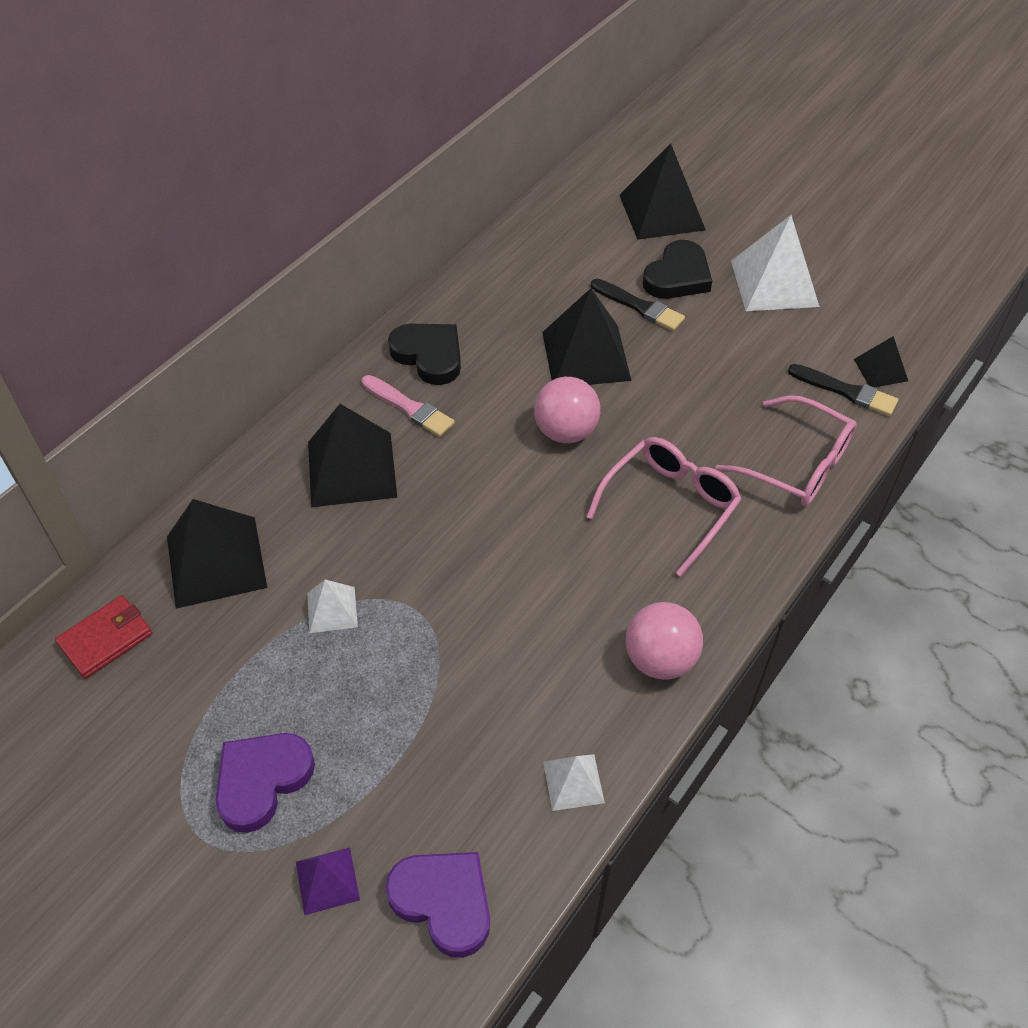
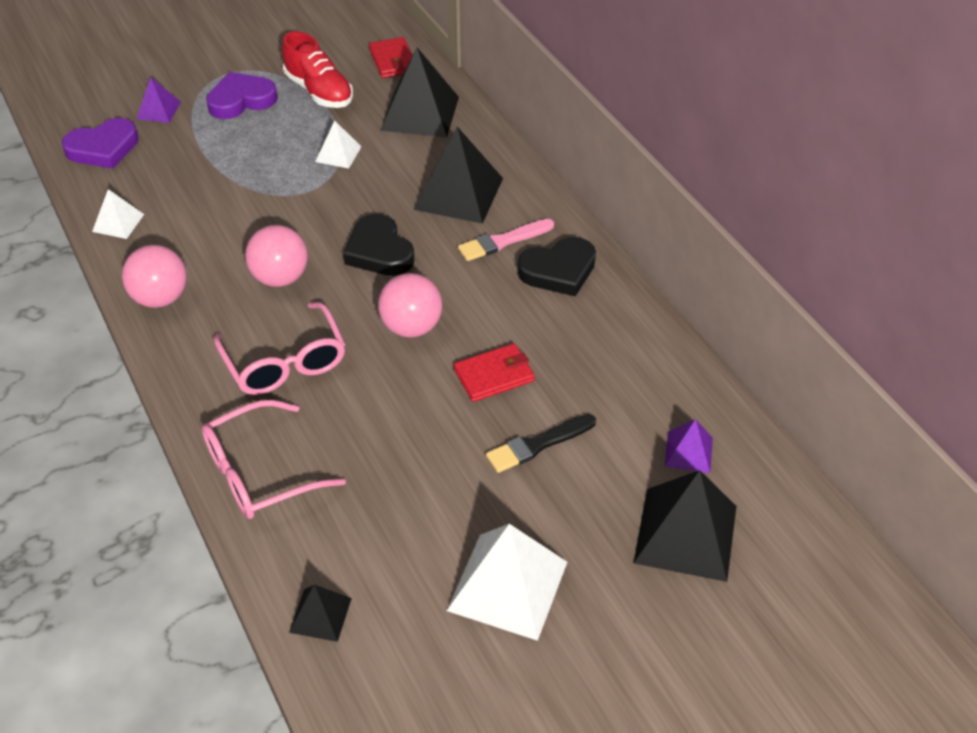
camera: 115 degrees right, 5 degrees down
(207, 693) = (319, 91): none -> red shoe
(262, 780) = (241, 100): purple heart -> purple heart turned 90 degrees counterclockwise
(565, 565) = (280, 278): none -> pink ball
(586, 355) = (494, 375): black pyramid -> red wallet
(587, 227) = (688, 452): none -> purple pyramid
(677, 276) = (567, 498): black heart -> black heart (379, 251)
(846, 391) = (314, 564): black brush -> none

